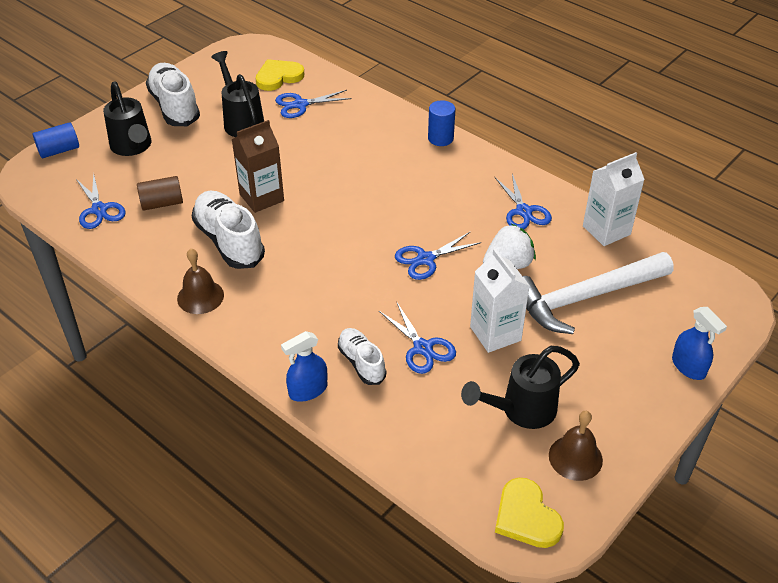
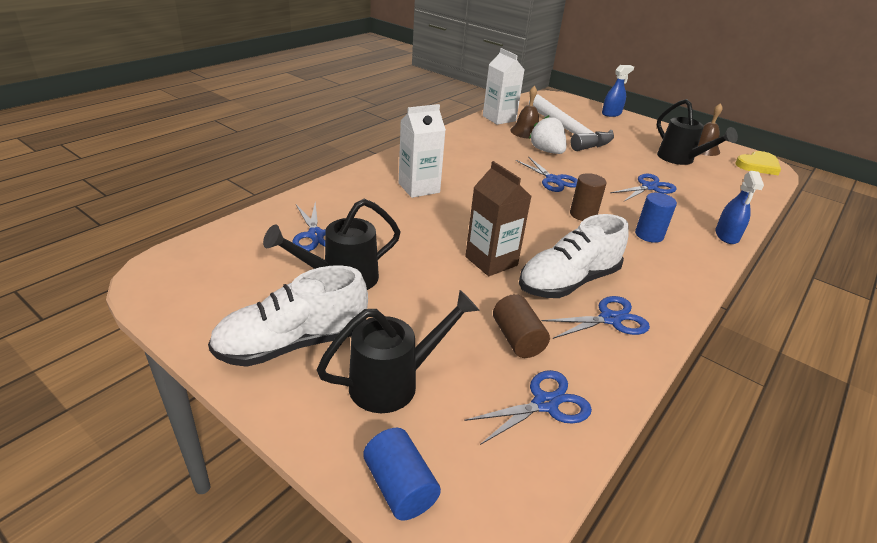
camera: 95 degrees left, 10 degrees down
(200, 296) = (658, 298): brown bell -> brown bell (526, 132)
(278, 77) = (248, 251): yellow heart -> none
(308, 390) = (726, 236): blue spray bottle -> blue spray bottle turned 45 degrees clockwise
(347, 271) = (583, 214): none -> brown cylinder
(361, 363) = (681, 212): white shoe -> none
(440, 138) = (389, 163): blue cylinder -> blue cylinder (649, 235)
(495, 333) = (618, 161): white carton -> white carton (419, 188)
(523, 211) = (485, 140): blue scissors -> blue scissors (610, 319)

